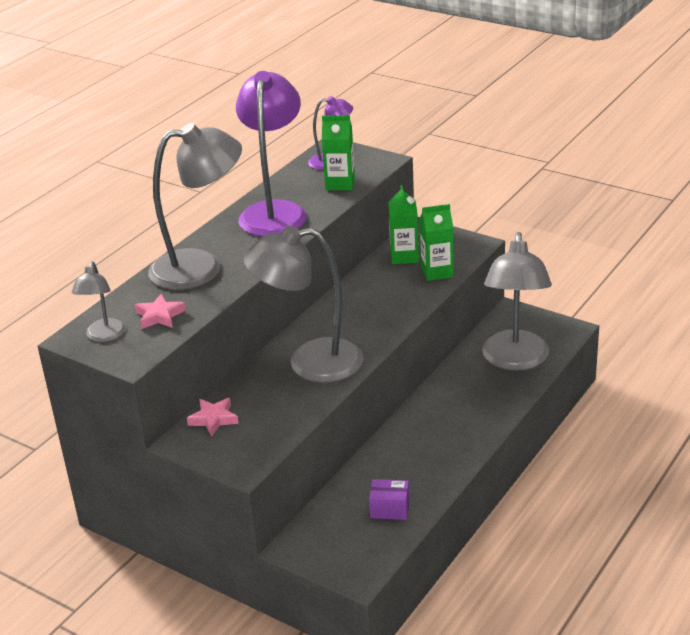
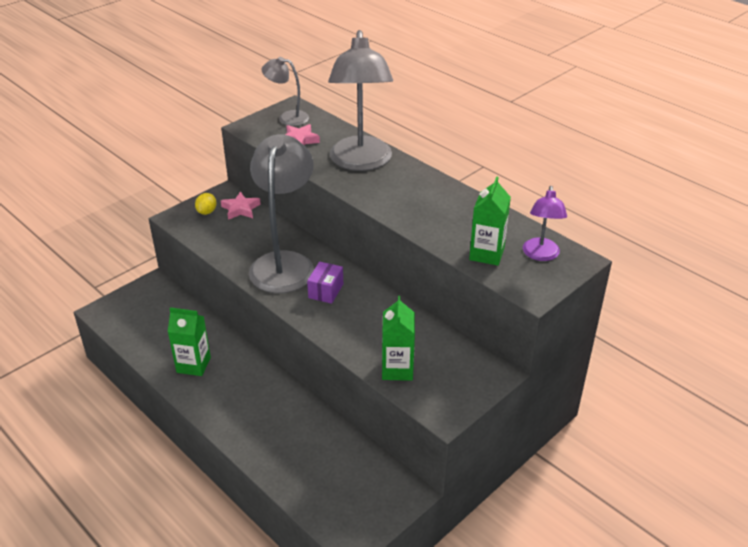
camera: 100 degrees right, 5 degrees up
(225, 445) = (207, 212): none -> yellow lemon
(274, 212) = (442, 207): purple lamp -> none
(389, 509) = (159, 339): purple box -> purple box (326, 291)
(404, 256) = (438, 350): green carton -> green carton (193, 365)
(515, 360) = (315, 471): grey lamp -> none

